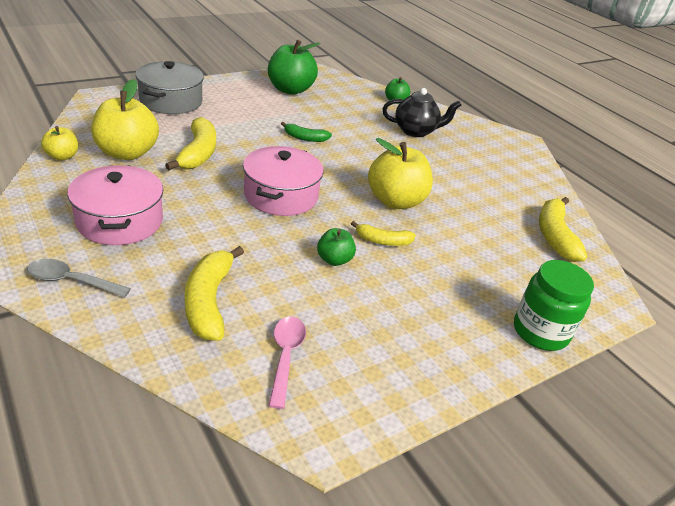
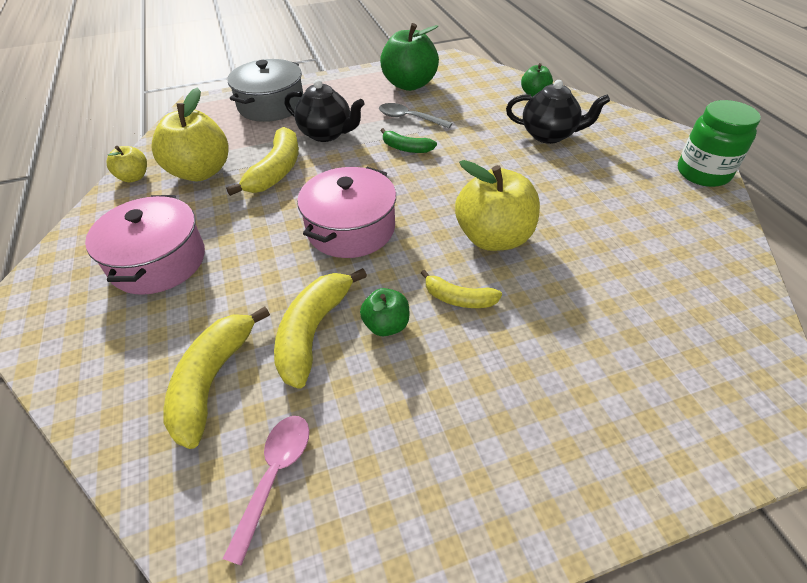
camera: 20 degrees right, 10 degrees up
(71, 281) = (76, 341): grey spoon -> grey spoon (409, 118)
(232, 125) = (327, 134): none -> black teapot
(540, 332) = (652, 468): green jar -> green jar (703, 173)
(554, 236) = (712, 298): yellow banana -> yellow banana (313, 331)

